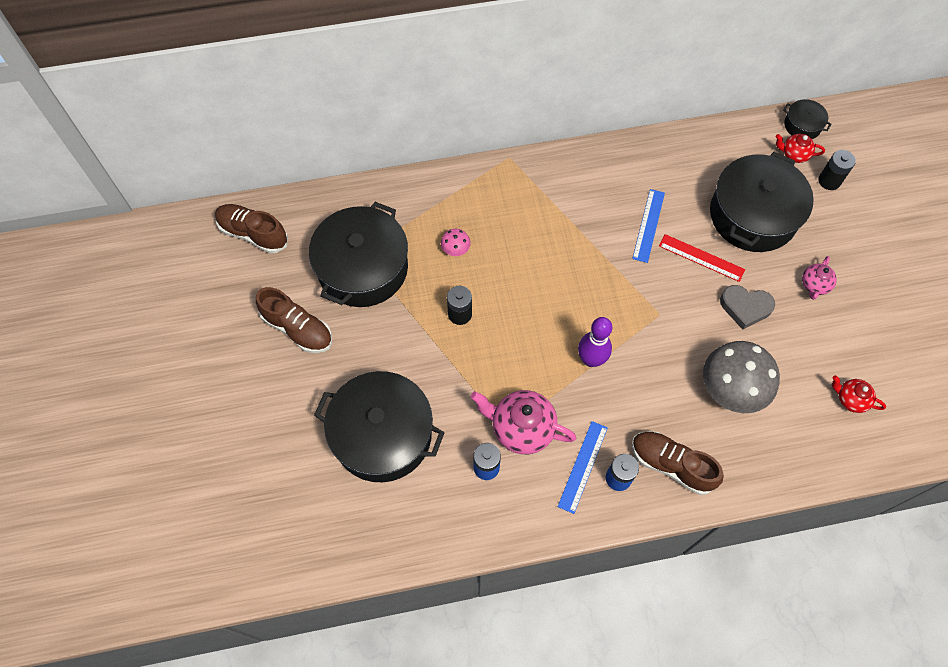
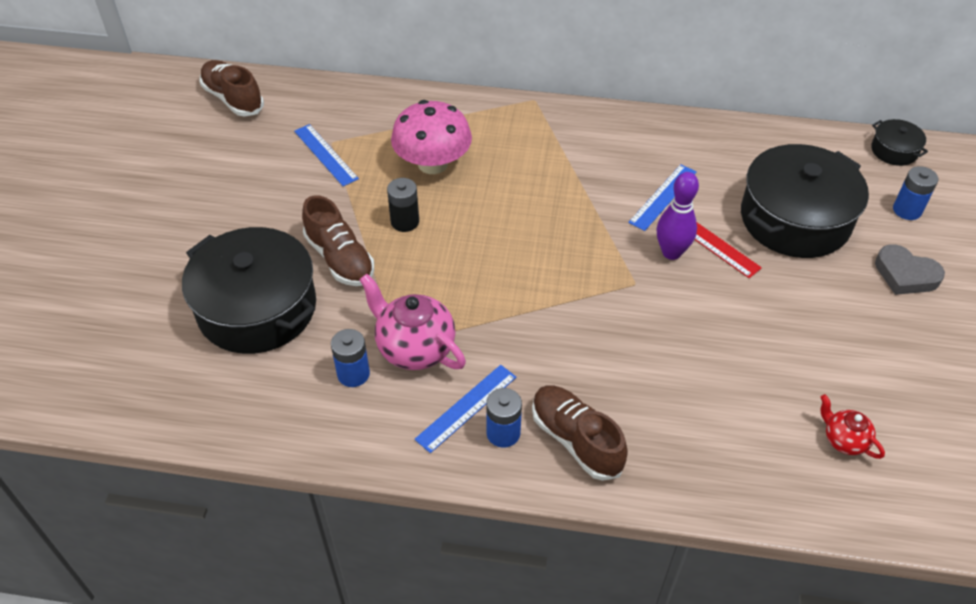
camera: 20 degrees right, 15 degrees down
(298, 329) = (227, 188): brown shoe -> brown shoe (340, 258)
(363, 268) = (325, 155): black pot -> blue ruler
(455, 249) = (433, 163): pink mushroom -> pink mushroom, size x2.29
(591, 359) = (531, 305): purple bowling pin -> purple bowling pin (671, 252)
(731, 388) = (690, 383): grey mushroom -> none
(745, 307) = (745, 305): grey heart -> grey heart (905, 275)
(794, 155) = (872, 175): red teapot -> none
(814, 285) = (844, 307): pink teapot -> none
(829, 181) = (907, 210): black battery -> blue battery

